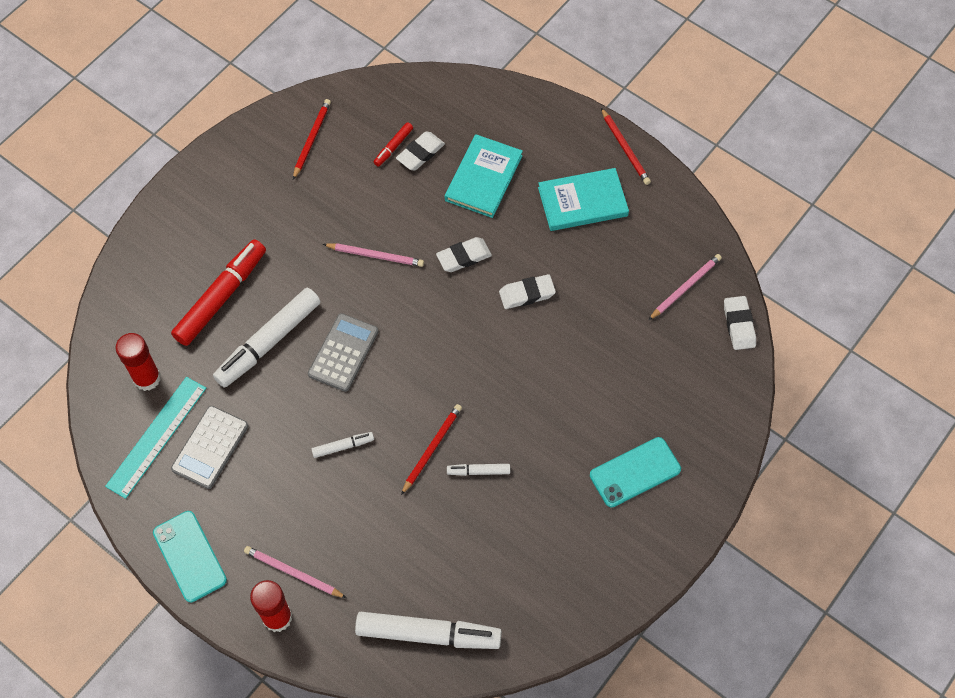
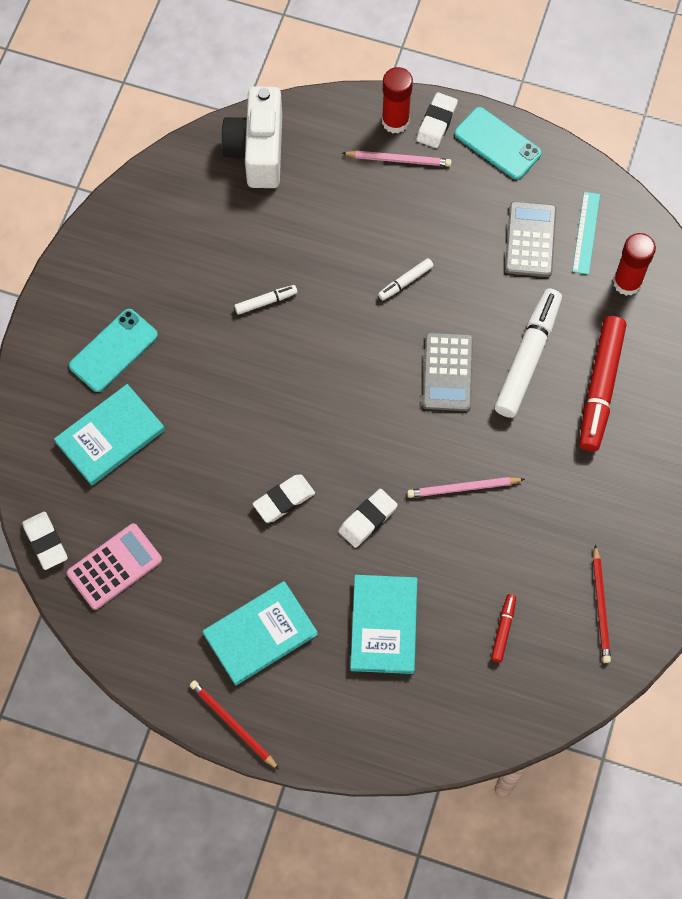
camera: 160 degrees right, 5 degrees up
(156, 436) = (586, 233): turquoise ruler -> turquoise ruler, size x0.66
(420, 153) = (468, 632): white eraser -> white eraser (436, 123)
(428, 634) = (257, 150): white marker -> white camera
(432, 448) = (319, 308): red pencil -> none
(659, 394) = (110, 436): none -> turquoise book
(685, 287) = (114, 566): pink pencil -> pink calculator

